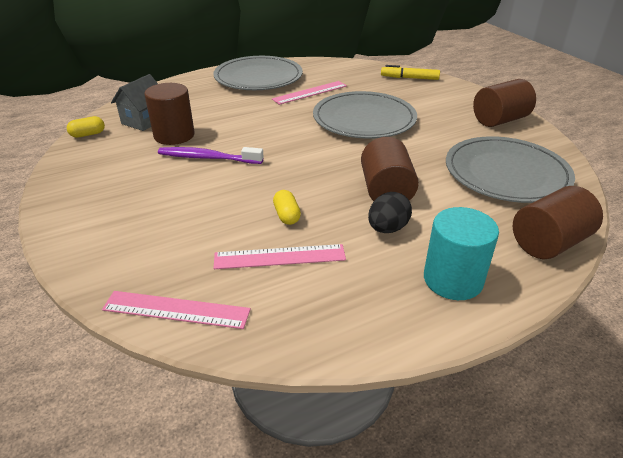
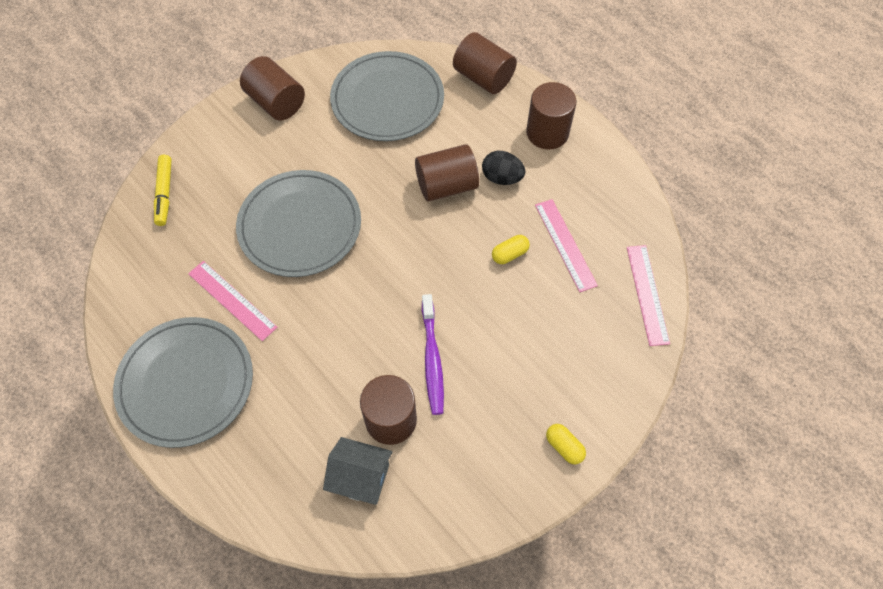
camera: 105 degrees left, 25 degrees up
(88, 134) = (415, 531): yellow capsule -> yellow capsule (564, 447)
(453, 279) = (547, 132): turquoise cylinder -> brown cylinder

